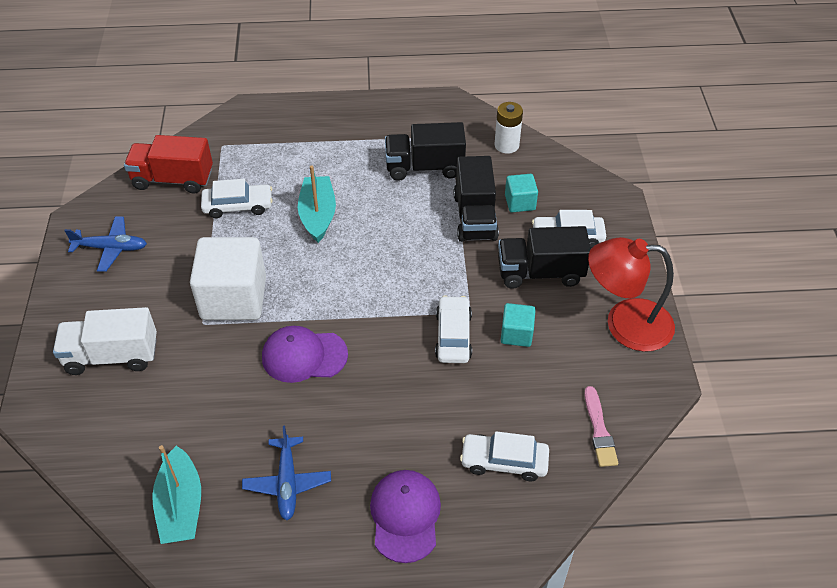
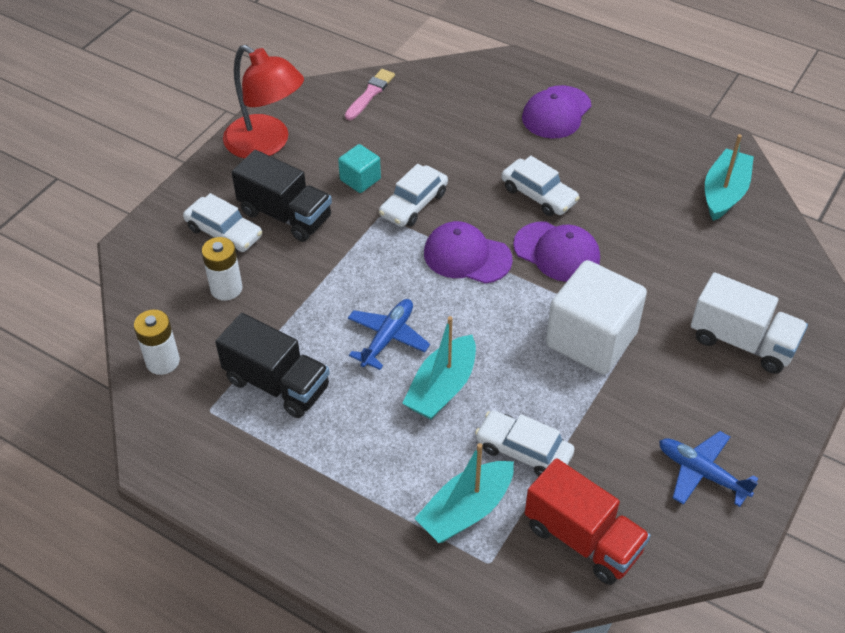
camera: 145 degrees left, 0 degrees up
(253, 161) = (466, 510): none -> turquoise boat
(287, 483) = (631, 169): blue plane -> blue plane (388, 337)
(373, 314) = (467, 256): none -> purple cap
(475, 217) = (285, 297): black truck -> none
(504, 461) = (457, 108): white car -> white car (539, 195)
(520, 202) = (226, 288): turquoise cube -> white battery

